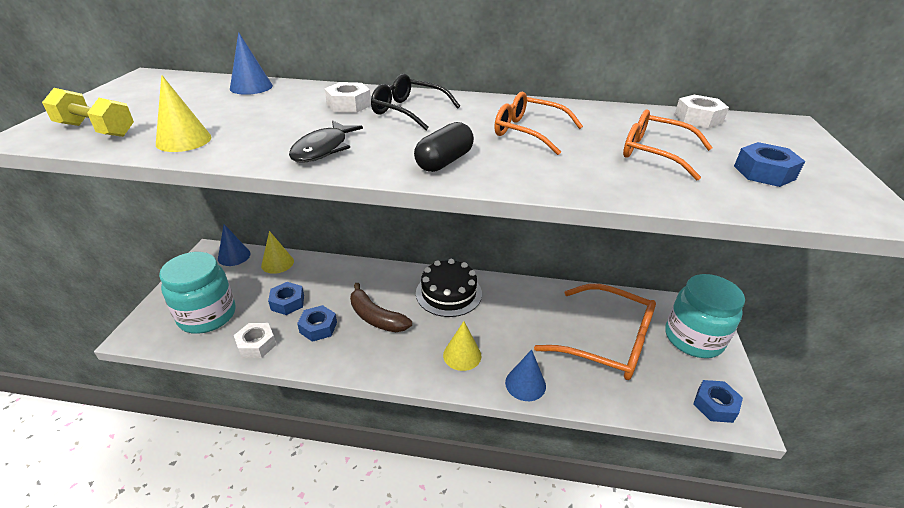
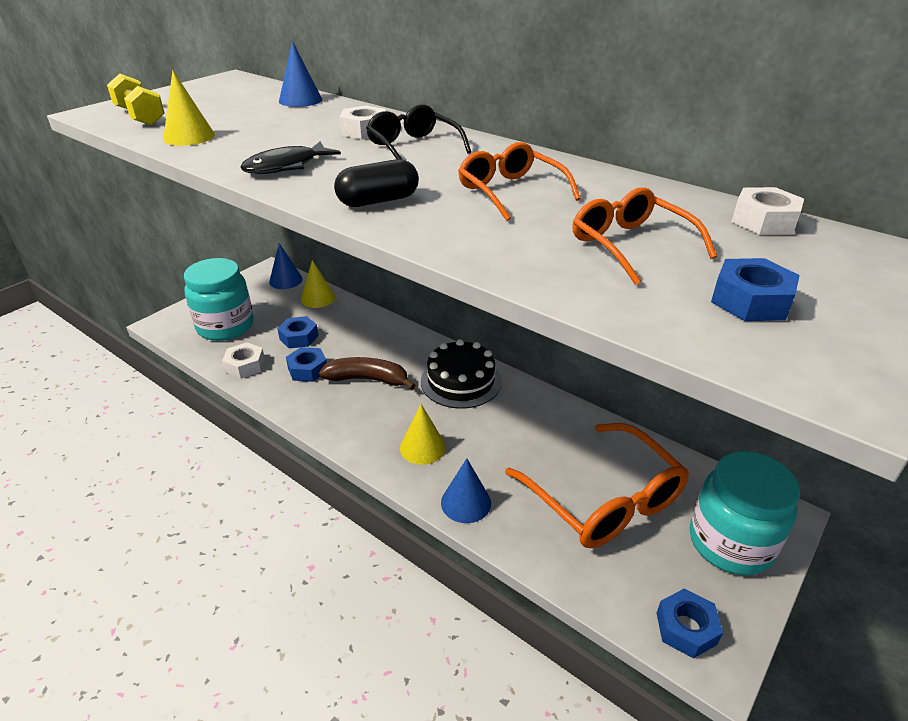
camera: 30 degrees right, 0 degrees up
(376, 317) = (367, 379): brown banana -> brown banana turned 120 degrees clockwise

